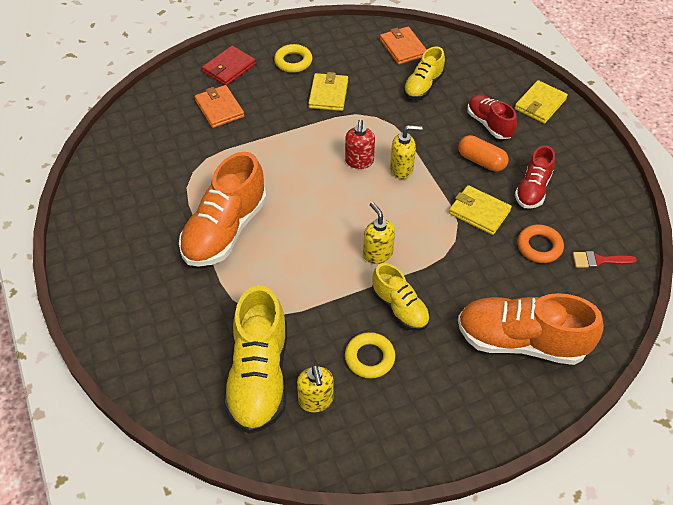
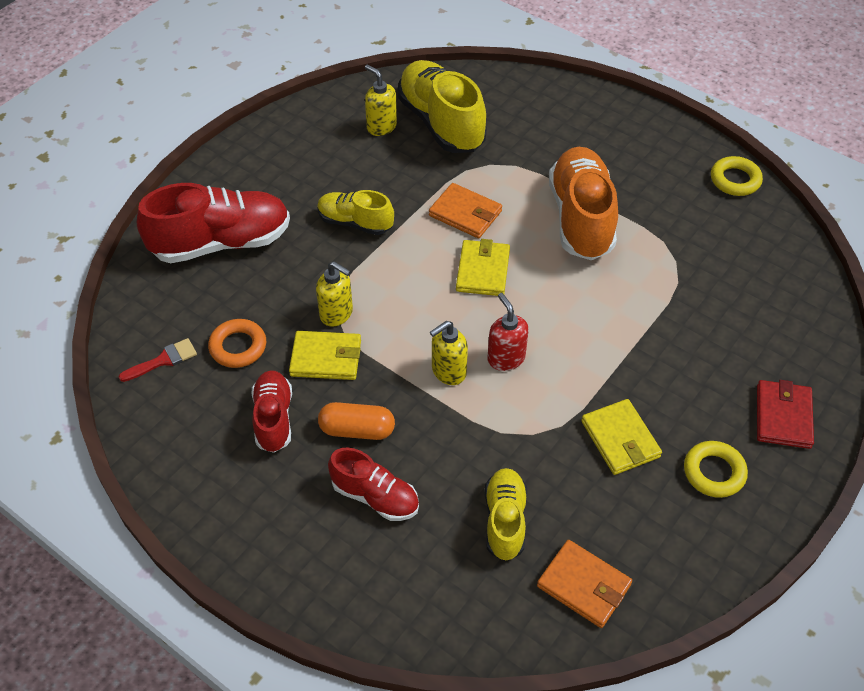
camera: 150 degrees right, 0 degrees up
(219, 108) = (730, 350): orange wallet -> orange wallet (465, 213)
(369, 358) = (357, 172): yellow ring -> yellow ring (735, 180)
(377, 254) = (410, 262): yellow soap dispenser -> yellow soap dispenser (337, 314)
(521, 341) = (221, 243): orange shoe -> red shoe
(540, 104) = (318, 572): yellow wallet -> yellow wallet (483, 270)

